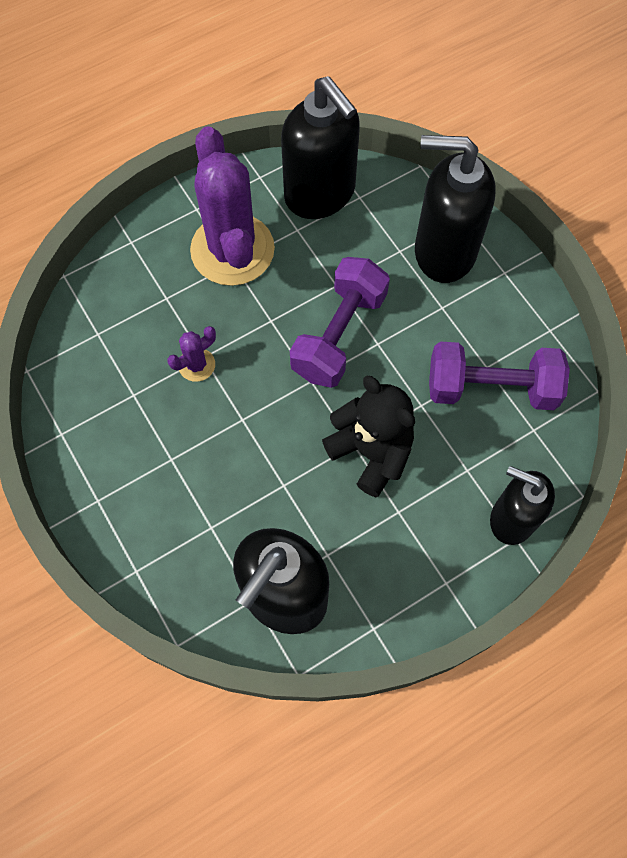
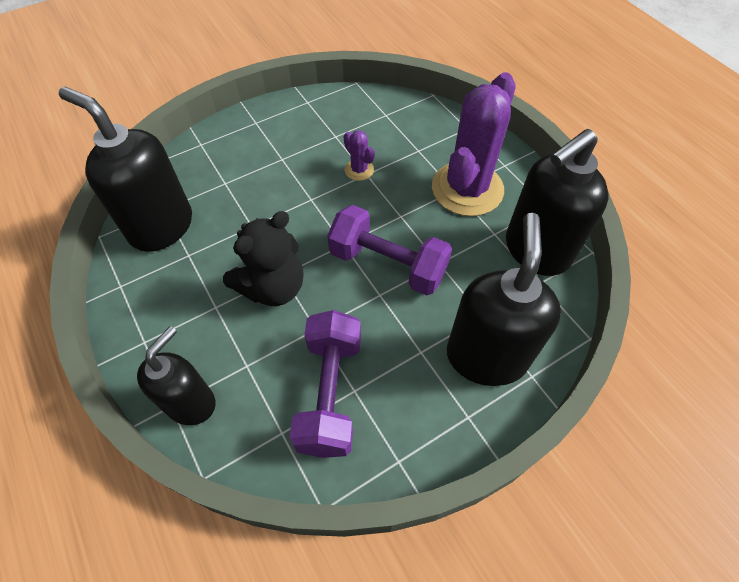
camera: 90 degrees right, 10 degrees down
(232, 250) = (467, 189): purple cactus -> purple cactus turned 45 degrees counterclockwise

